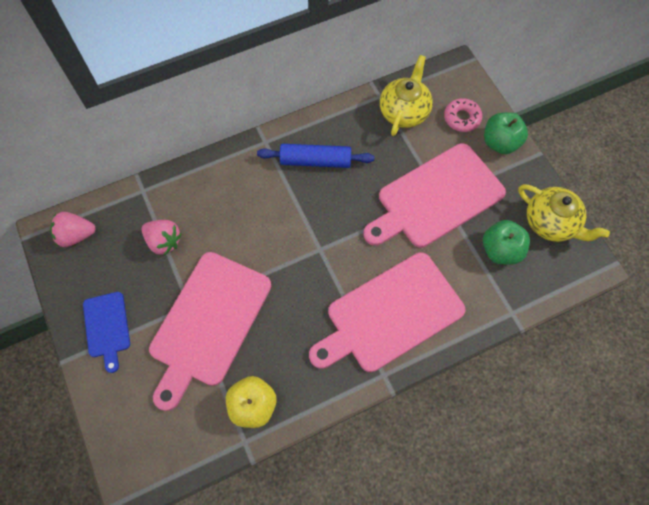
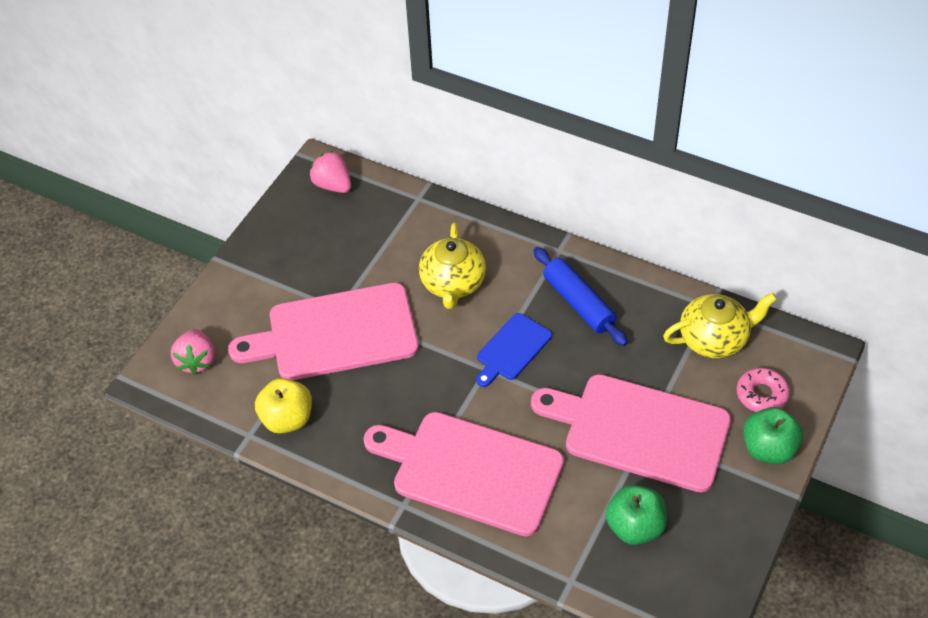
camera: 55 degrees right, 15 degrees down
(107, 327) = (269, 266): blue cutting board -> blue cutting board (512, 349)
(164, 241) = (383, 248): pink strawberry -> pink strawberry (197, 361)
(551, 223) = (716, 557): yellow teapot -> yellow teapot (453, 284)

